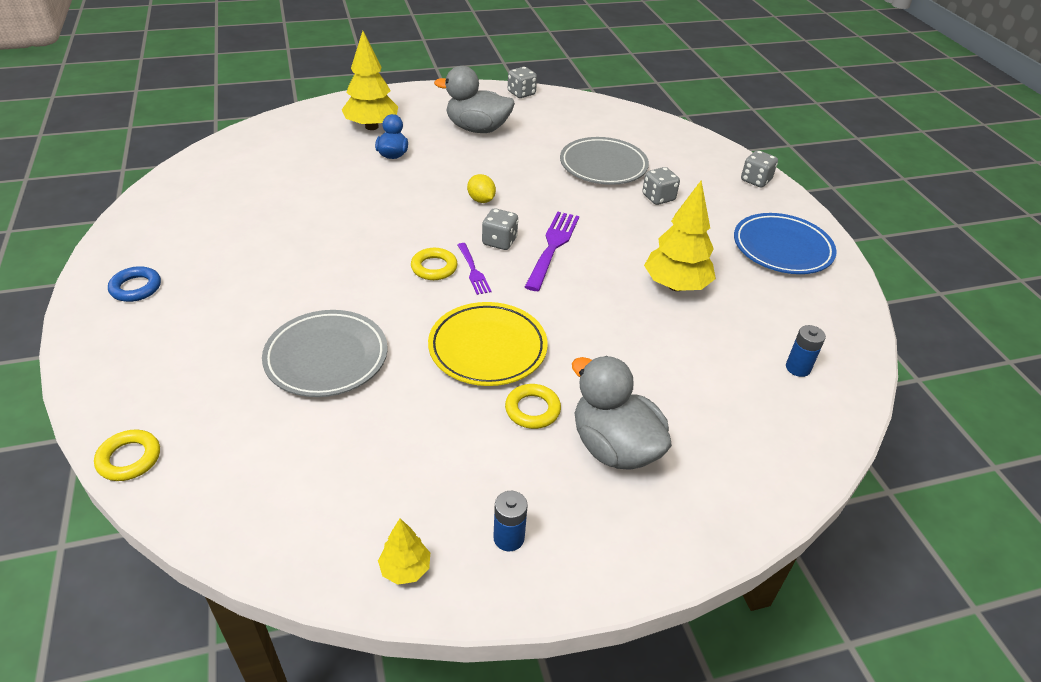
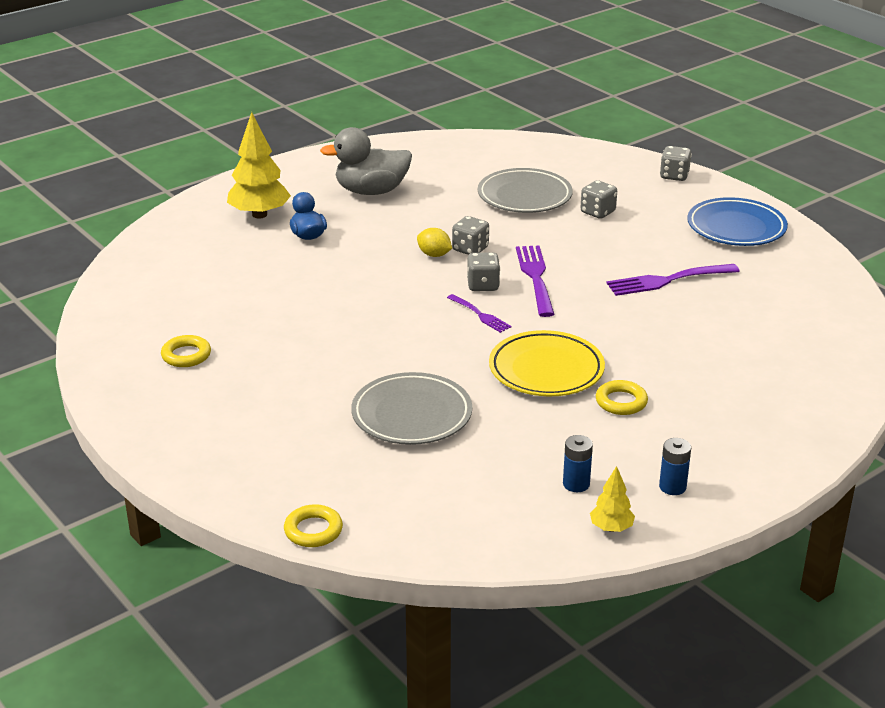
camera: 20 degrees left, 10 degrees down
(136, 288) = (171, 412): blue ring -> none
(434, 267) = (442, 322): yellow ring -> yellow ring (186, 355)
(521, 93) = (385, 146): grey dice -> grey dice (470, 249)
(614, 447) = (706, 408): grey duck -> none
(675, 285) = (667, 280): yellow tree -> purple fork
(798, 368) = (809, 315): blue battery -> blue battery (576, 484)

